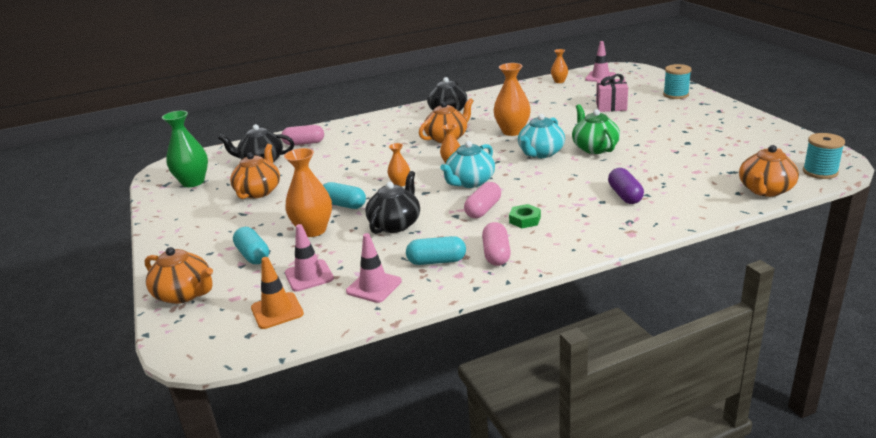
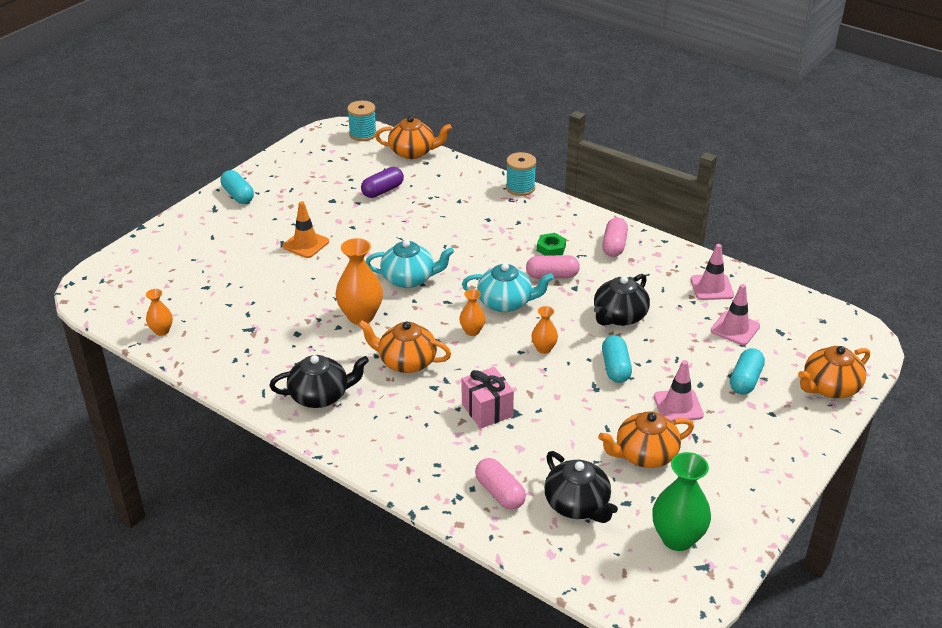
camera: 125 degrees left, 10 degrees up
(184, 294) = (829, 387): orange teapot -> orange teapot turned 120 degrees counterclockwise
(277, 311) = (787, 321): orange traffic cone -> orange traffic cone (305, 244)
(313, 230) = (675, 364): orange vase -> none
(395, 224) = (619, 316): black teapot -> black teapot turned 45 degrees counterclockwise
(437, 261) = (650, 270): turquoise capsule -> turquoise capsule (238, 195)
(496, 254) = (614, 245): pink capsule -> pink capsule turned 45 degrees counterclockwise
(594, 148) = (375, 249): green teapot -> none
(600, 77) = (135, 299): pink traffic cone -> pink traffic cone (678, 406)
(611, 106) = (248, 266): pink gift -> pink gift (487, 410)
(624, 195) = (468, 210): purple capsule -> purple capsule (382, 191)
(676, 95) = (191, 230): turquoise spool -> turquoise spool (520, 188)

